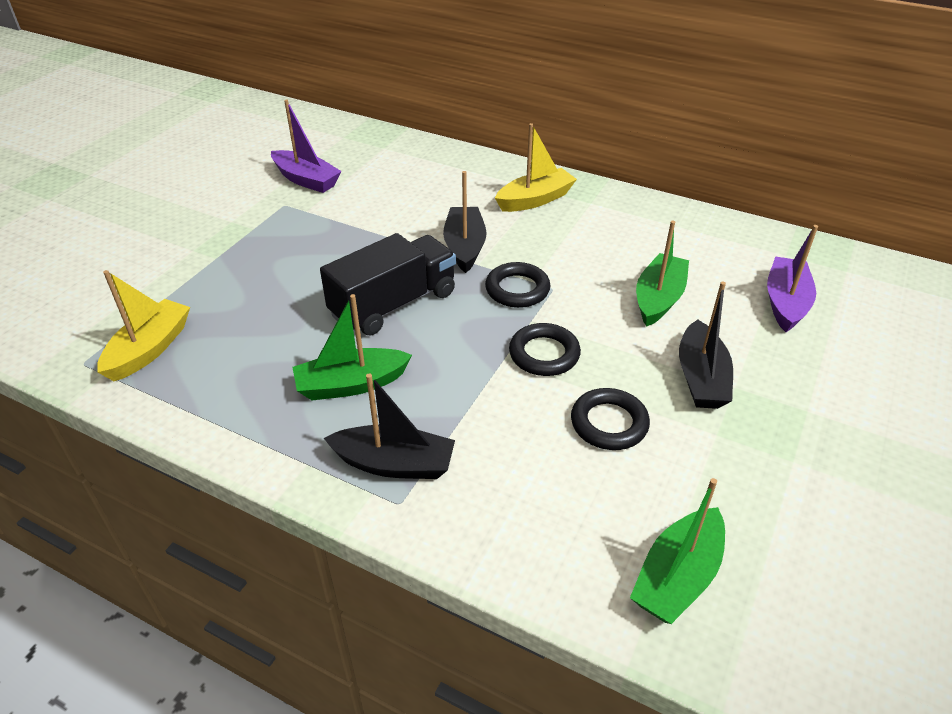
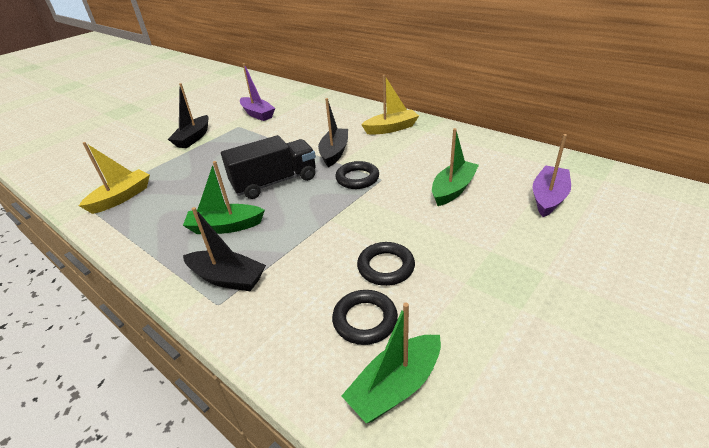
camera: 15 degrees right, 5 degrees down
(544, 354) = (358, 218): black ring -> black ring (365, 320)
(701, 378) = (466, 242): black boat -> black boat (193, 138)

